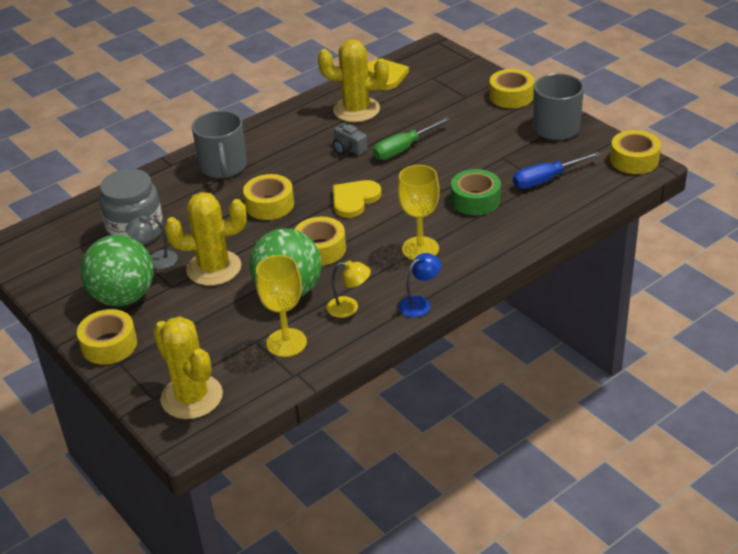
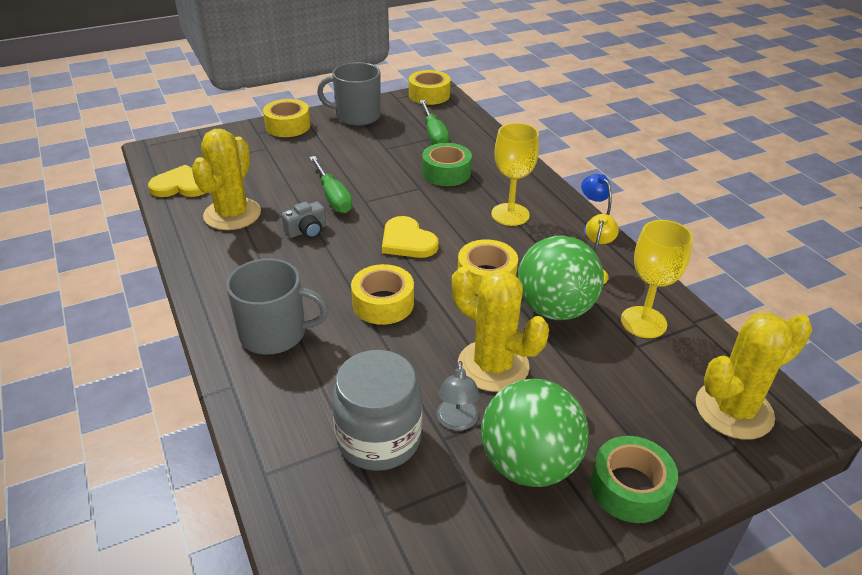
camera: 80 degrees left, 0 degrees up
(109, 345) = (630, 488): yellow tape -> green tape
(214, 268) = (493, 366): yellow cactus -> yellow cactus turned 60 degrees counterclockwise
(546, 179) = (434, 135): blue screwdriver -> green screwdriver

